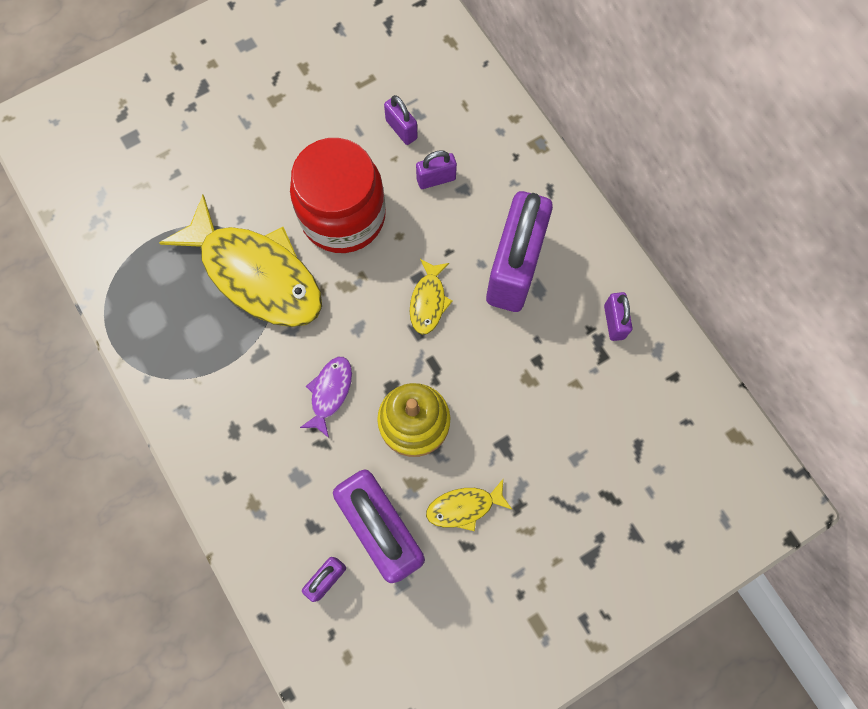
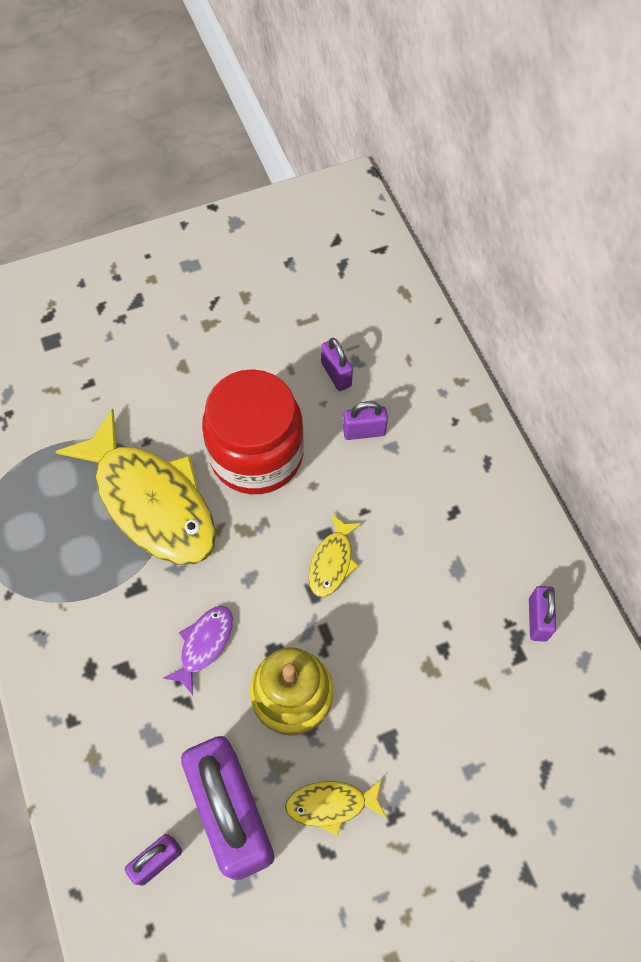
camera: 10 degrees right, 10 degrees down
(514, 268) = (434, 541): purple padlock -> none

